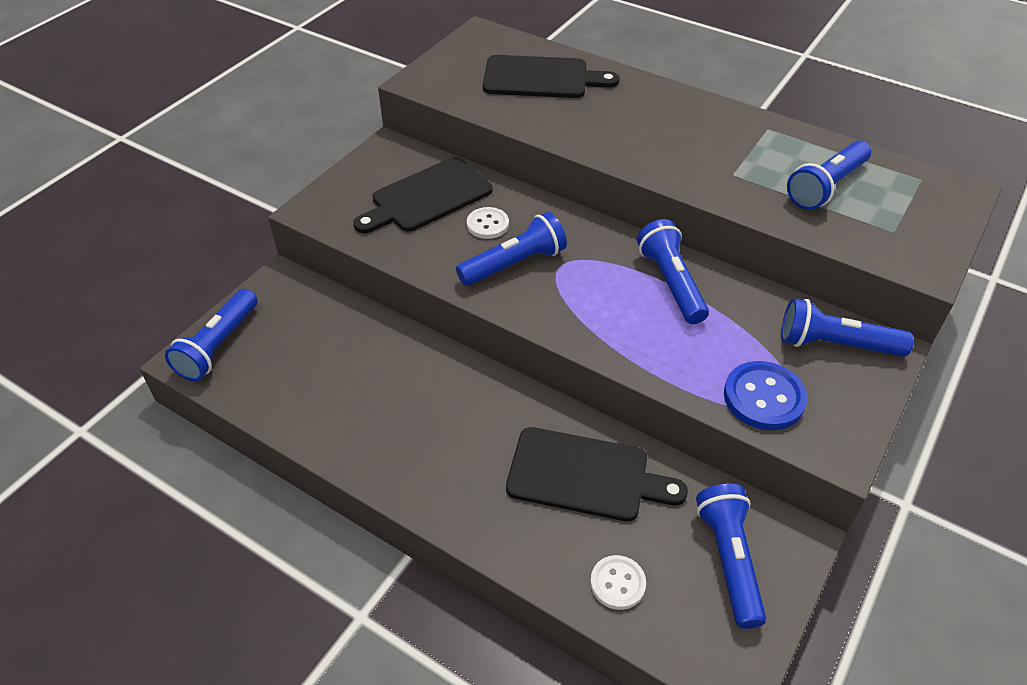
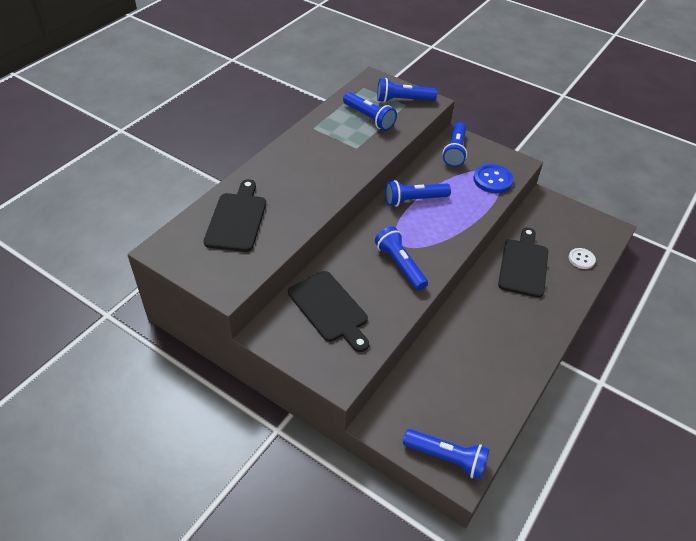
camera: 90 degrees left, 0 degrees up
(487, 224) = (361, 277): white button -> none
(729, 560) = (560, 221): blue flashlight -> blue flashlight (403, 100)

